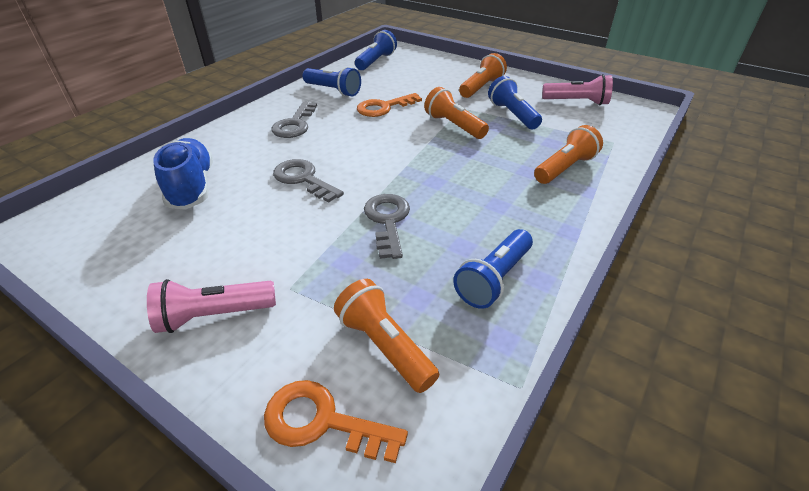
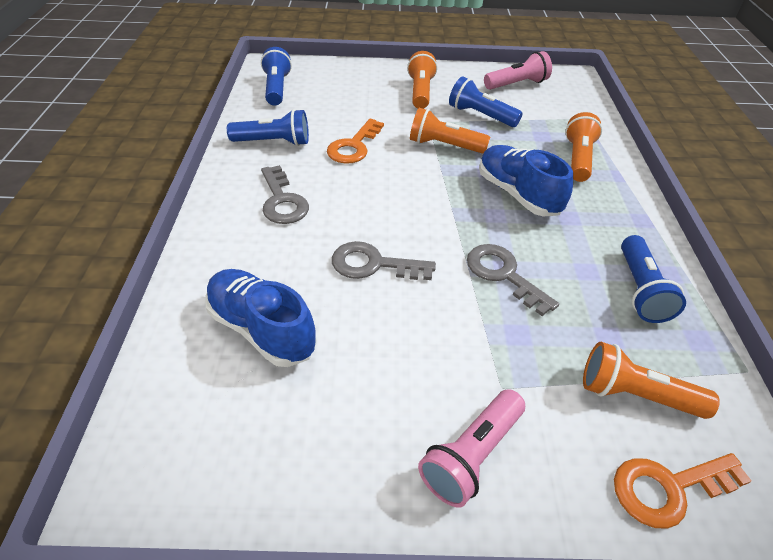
camera: 35 degrees left, 5 degrees up
(472, 174) = (517, 194): none -> blue shoe

